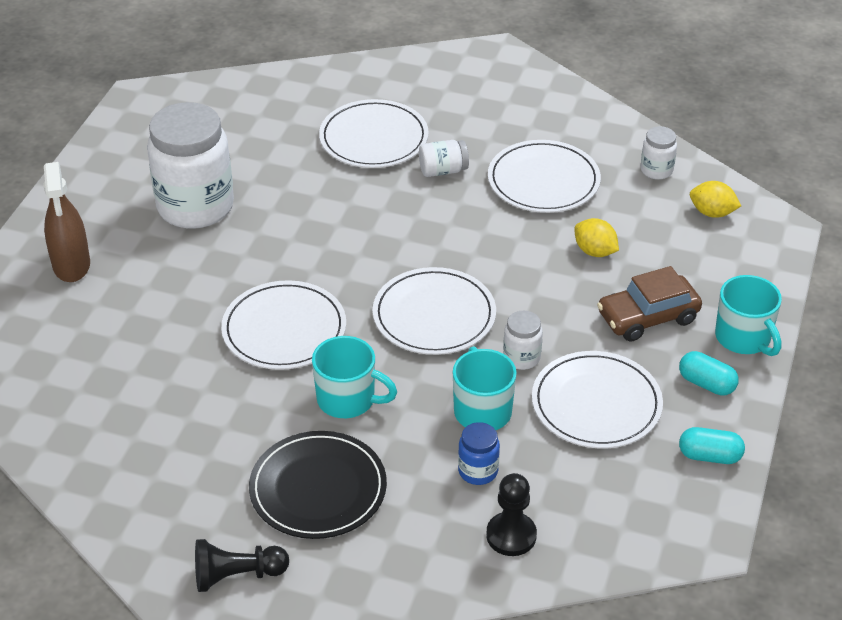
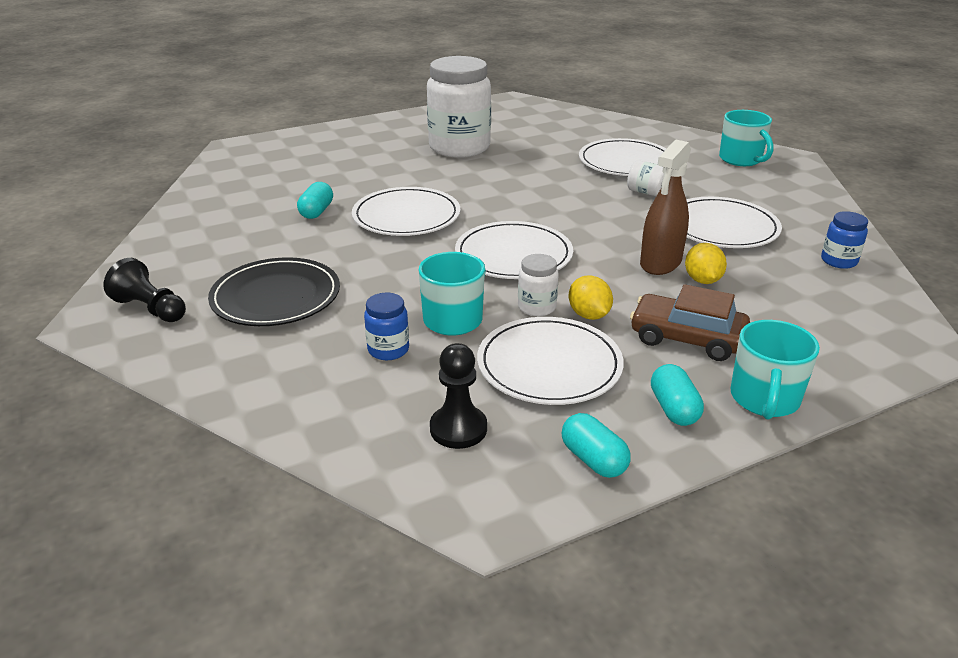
camera: 45 degrees right, 10 degrees down
(71, 265) = (351, 142): brown spray bottle -> brown spray bottle (660, 263)
(194, 378) = (316, 211): none -> turquoise capsule
(347, 400) = (378, 265): turquoise mug -> turquoise mug (741, 159)
(511, 535) = (339, 401): black pawn -> black pawn (458, 429)
(656, 170) = (838, 261): white jar -> blue jar
(712, 213) = (858, 307): yellow lemon -> yellow lemon (589, 315)

